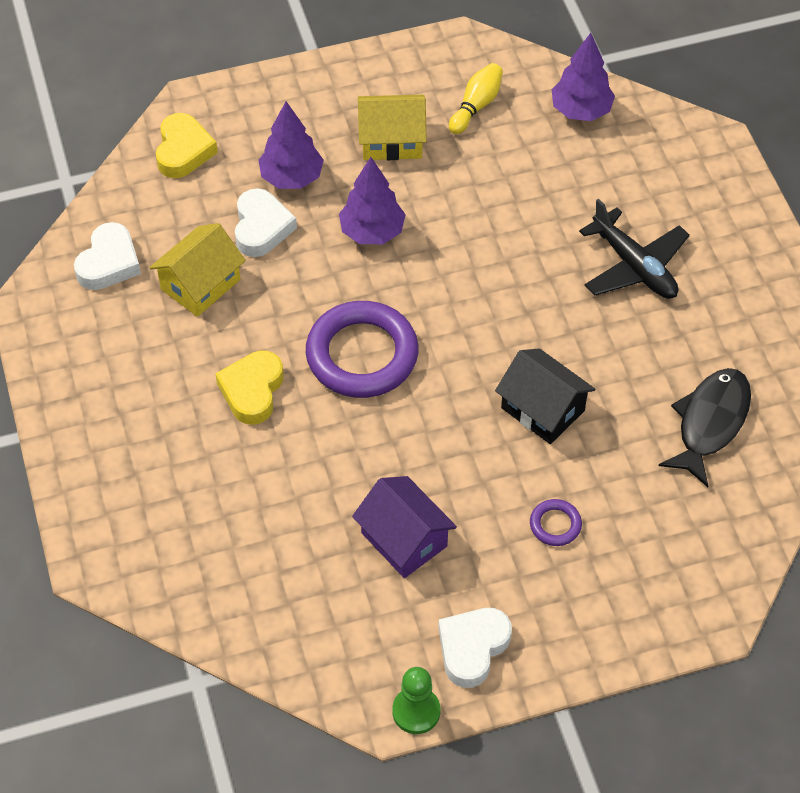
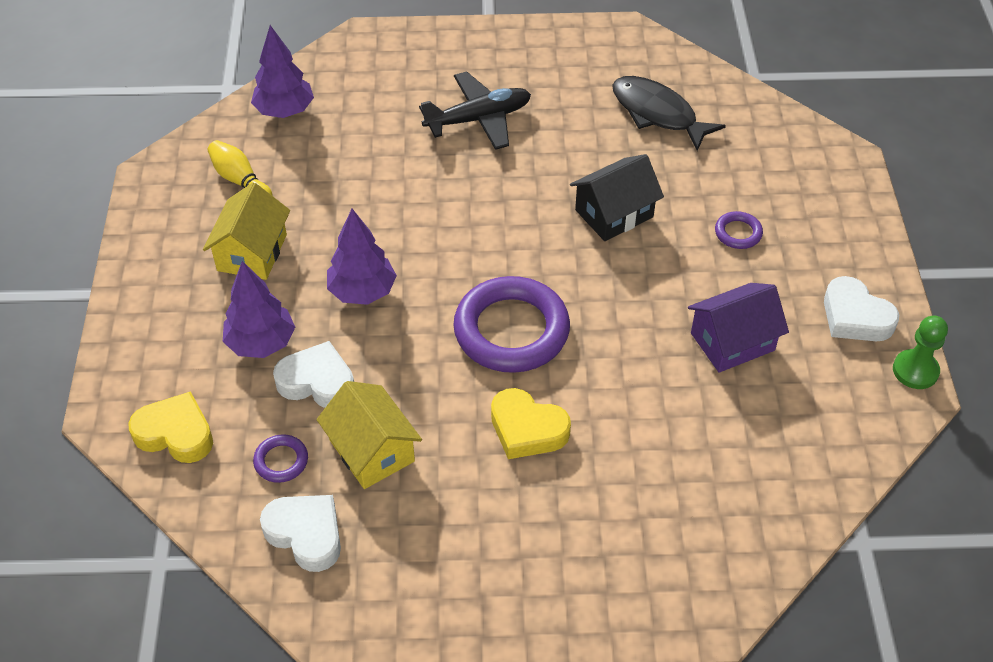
camera: 75 degrees left, 5 degrees down
(174, 226) = (281, 461): none -> purple ring

